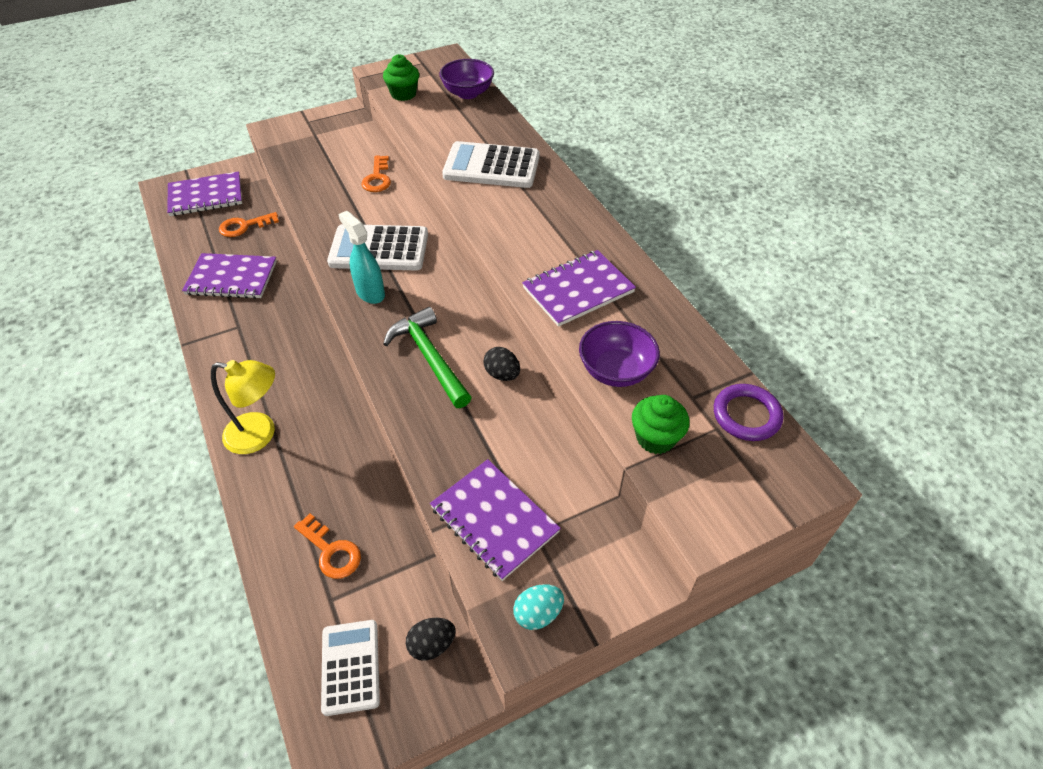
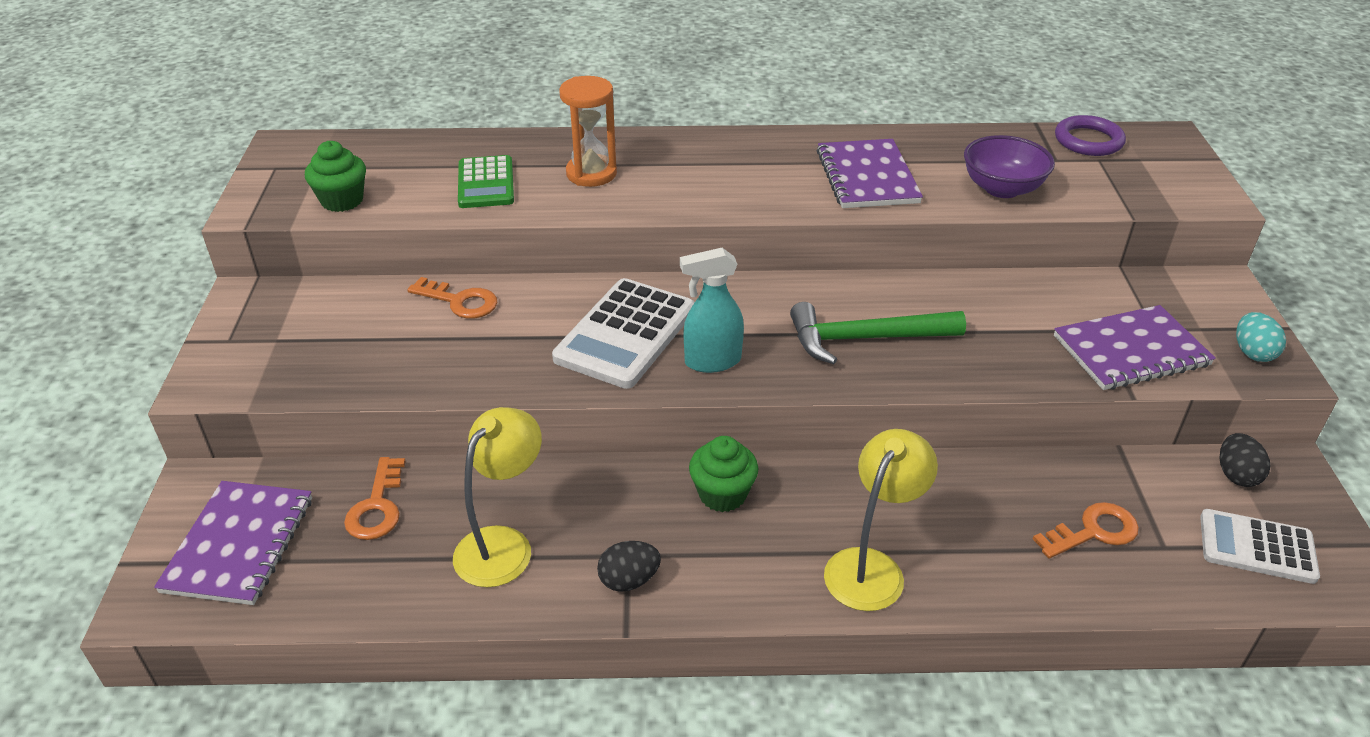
camera: 65 degrees left, 10 degrees down
(232, 278) = (503, 544): purple notebook -> yellow lamp
(453, 132) = (486, 183): none -> green calculator
(468, 93) = (403, 151): purple bowl -> none
(491, 166) = (591, 173): white calculator -> orange hourglass
(502, 374) = (920, 292): black egg -> black egg (629, 580)
(655, 438) = (1101, 193): green cupcake -> green cupcake (722, 494)

